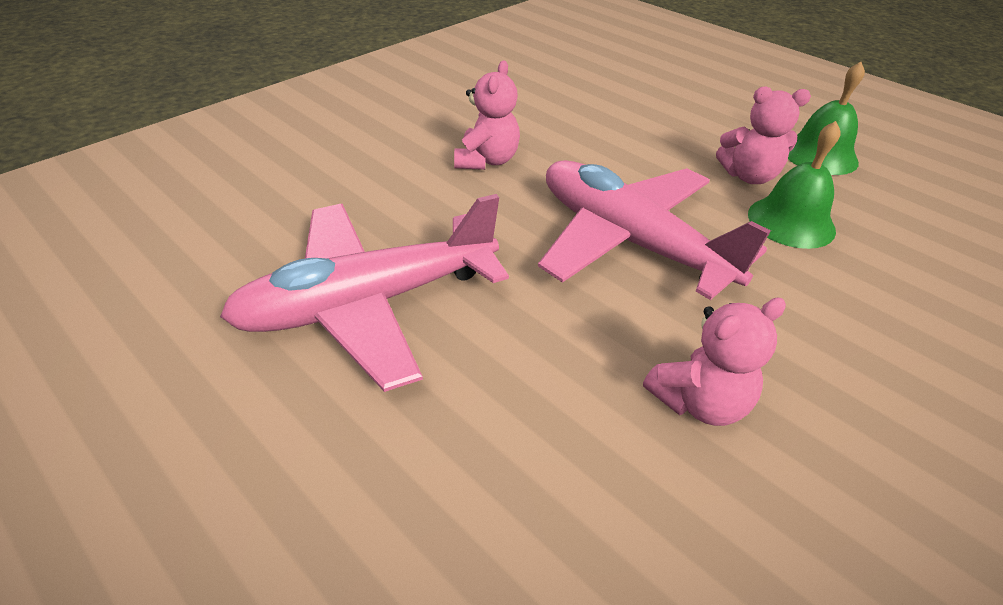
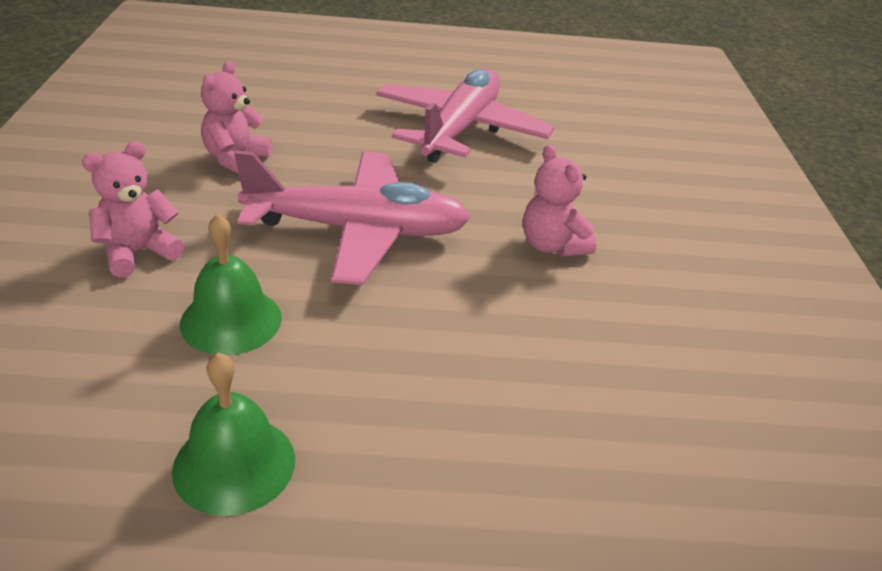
camera: 135 degrees right, 5 degrees down
(748, 176) = (306, 363): pink teddy bear -> pink teddy bear (138, 252)

